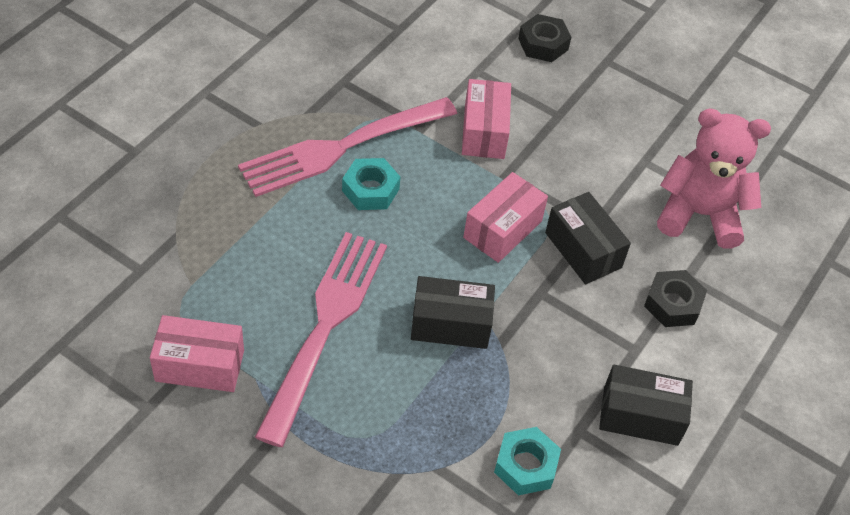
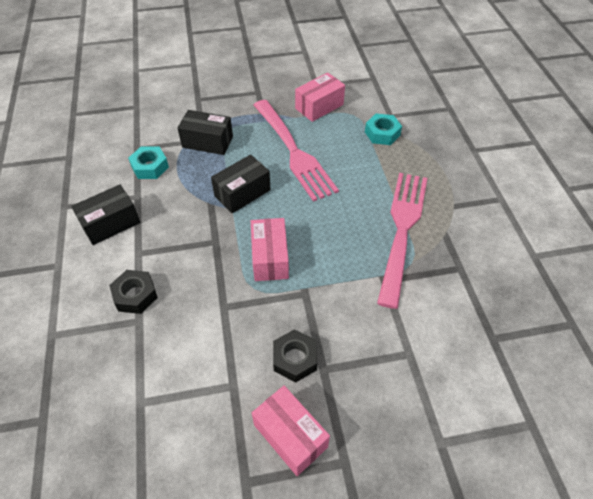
camera: 140 degrees right, 0 degrees up
(370, 190) = (358, 221): turquoise nut -> turquoise nut (382, 133)
(484, 132) = (349, 310): pink box -> pink box (290, 436)
(543, 44) = (402, 427): black nut -> black nut (295, 359)
(583, 250) = (215, 284): black box -> black box (207, 142)
(699, 214) = (162, 375): pink teddy bear -> none

